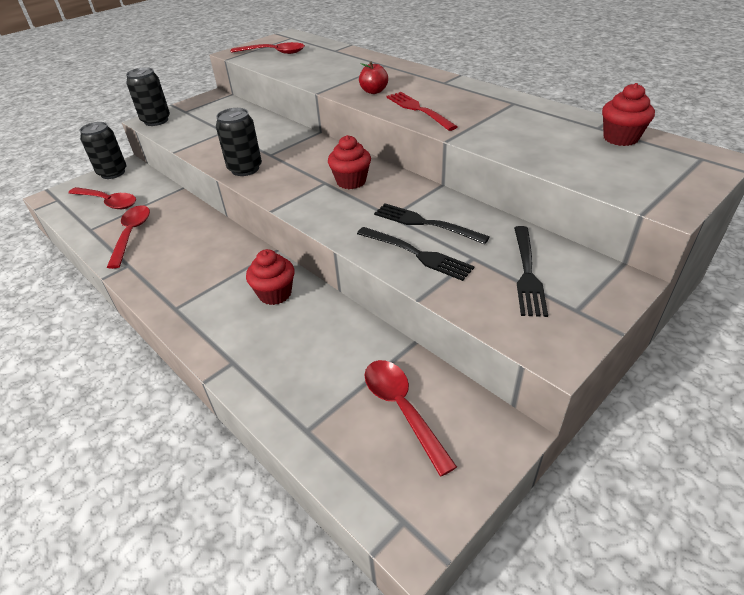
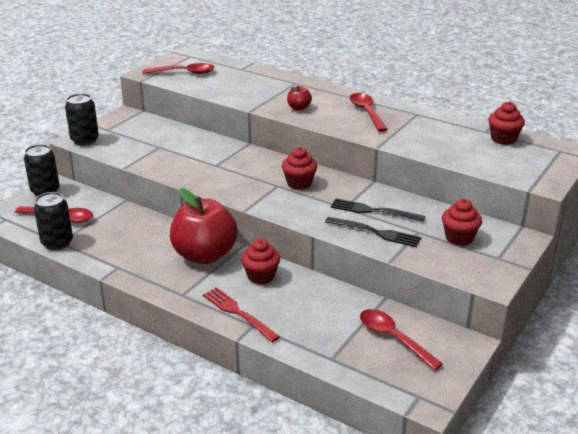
camera: 15 degrees left, 10 degrees down
(131, 234) = (104, 243): red spoon -> red spoon (366, 112)
(226, 259) = (204, 255): none -> red apple
(245, 169) = (201, 179): black can -> black can (57, 243)
(418, 110) = (344, 123): red fork -> red fork (238, 313)
(527, 273) = (459, 238): black fork -> red cupcake

